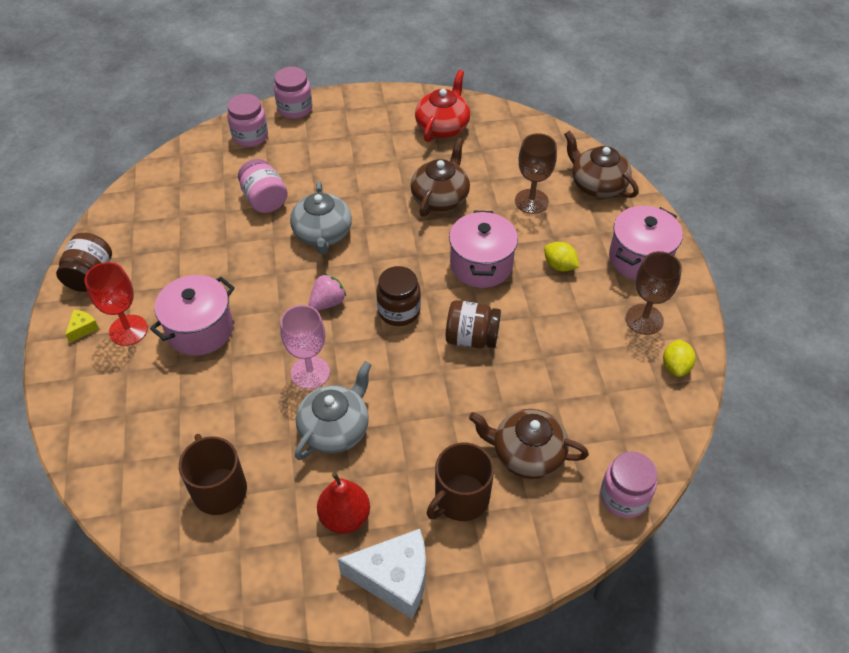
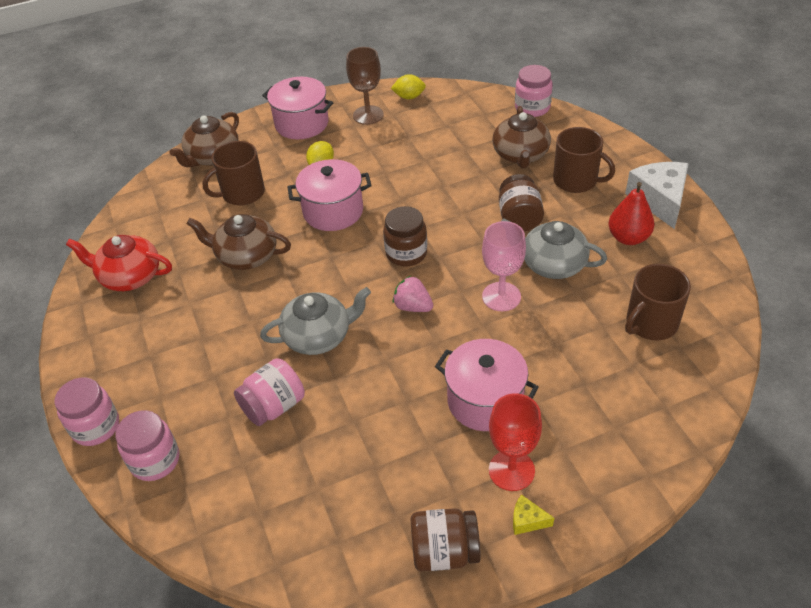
camera: 100 degrees left, 5 degrees down
(471, 338) = (421, 202): brown jar -> brown jar (519, 218)
(531, 201) = (242, 193): brown goblet -> brown mug

